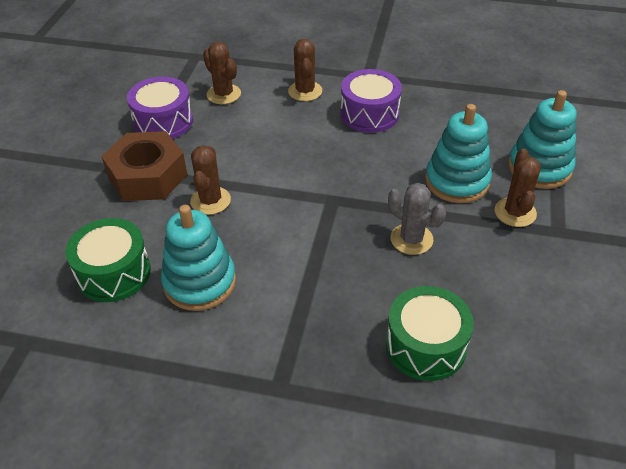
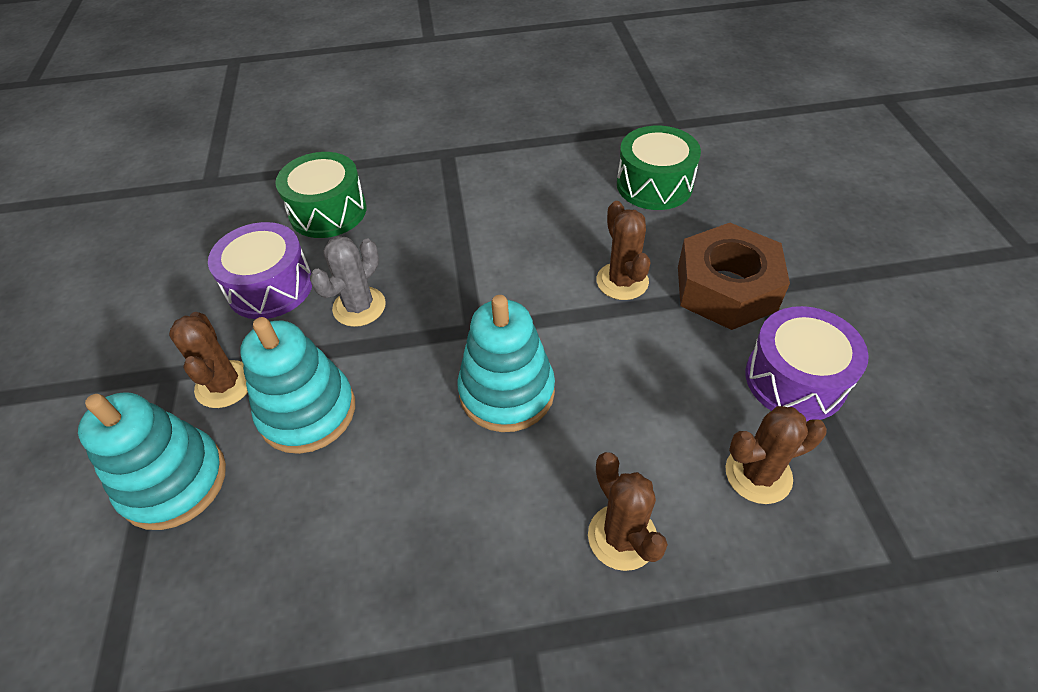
camera: 160 degrees right, 5 degrees up
(200, 282) = (566, 200): turquoise stacking toy -> turquoise stacking toy (506, 392)
(223, 94) = (758, 474): brown cactus -> brown cactus turned 45 degrees counterclockwise
(369, 114) = (478, 515): purple drum -> purple drum (270, 287)
(411, 239) = (359, 307): grey cactus -> grey cactus turned 75 degrees counterclockwise

